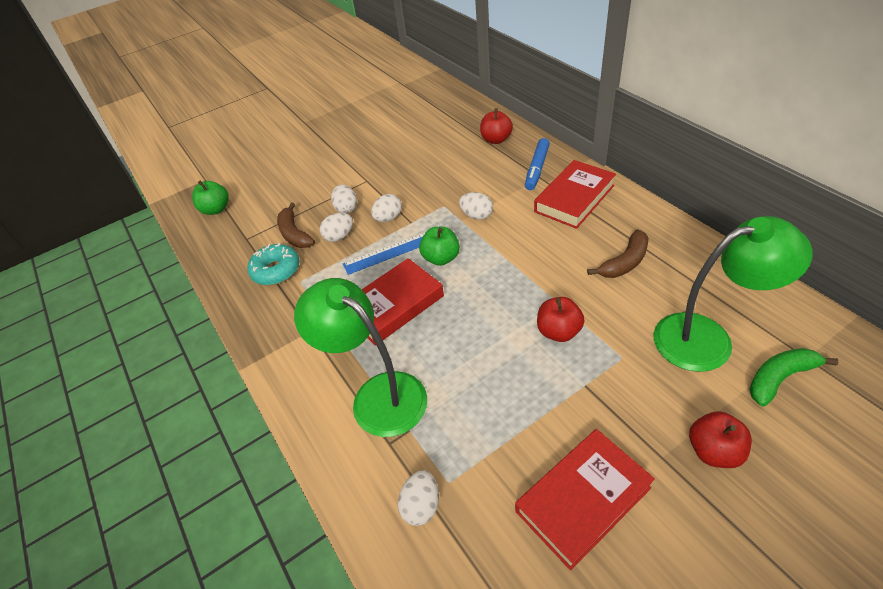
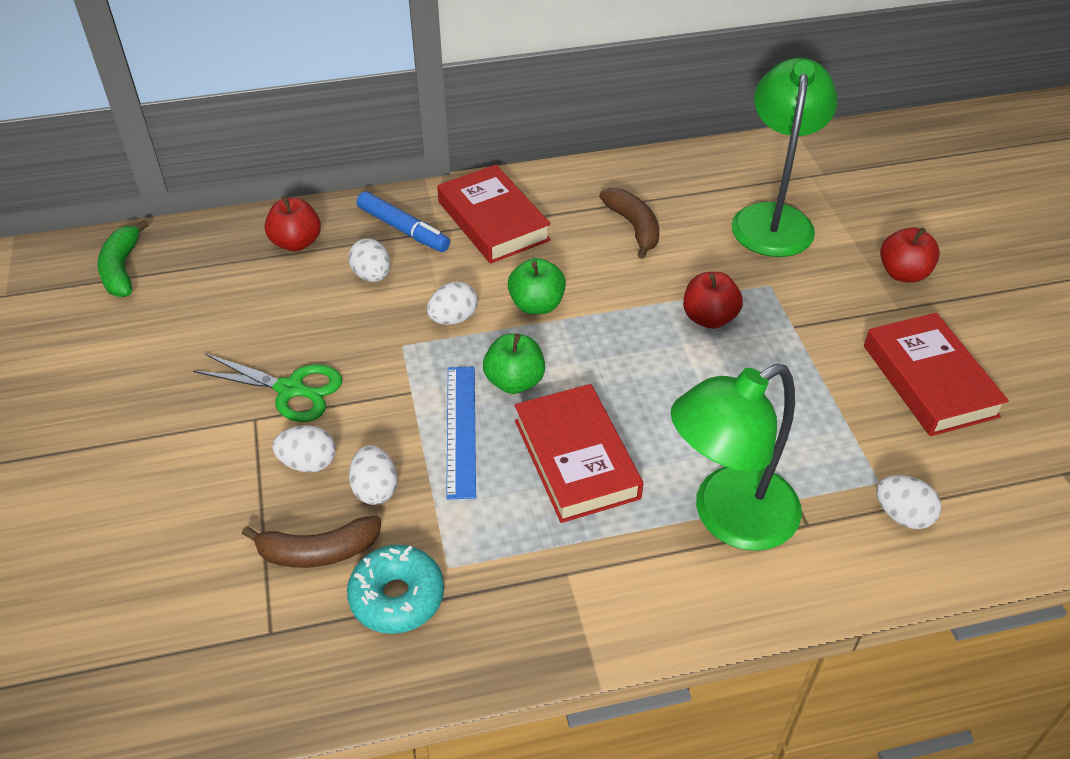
camera: 75 degrees left, 0 degrees up
(216, 209) = (127, 677): green apple -> green apple (536, 305)
(388, 218) = (379, 415): white egg -> white egg (372, 275)
(390, 183) = (290, 389): none -> green scissors
(779, 378) = (840, 199): green banana -> green banana (122, 269)

